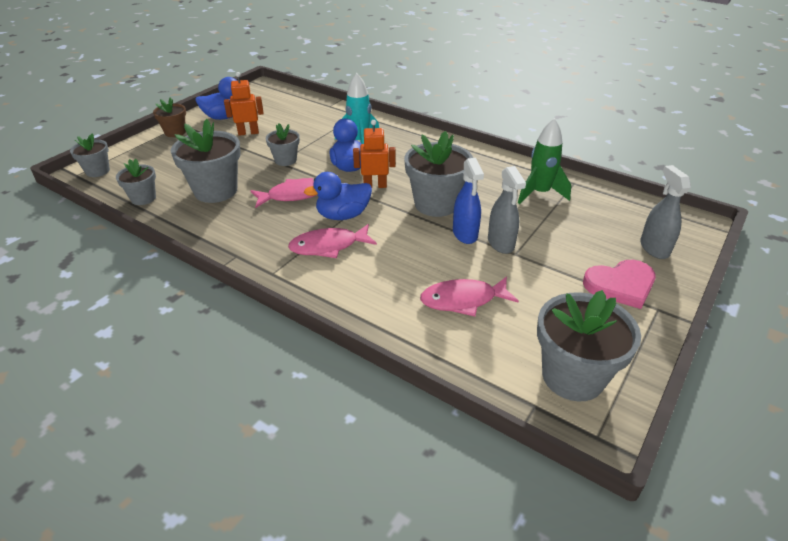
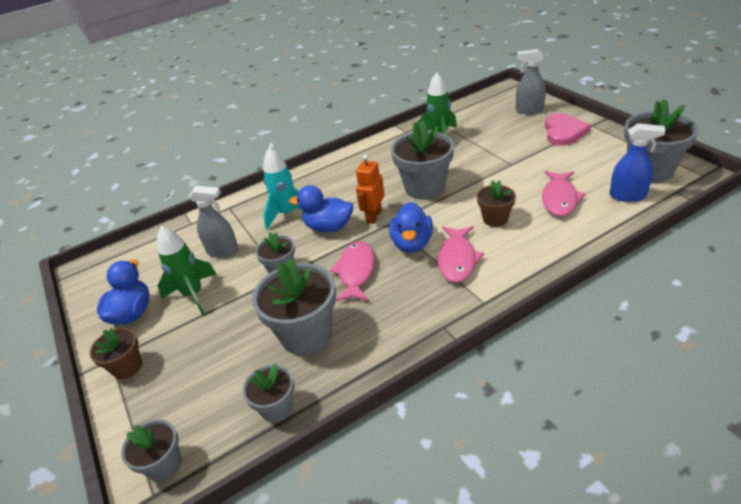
camera: 60 degrees left, 0 degrees up
(248, 133) = (193, 294): orange robot -> green rocket
(403, 259) = (495, 219): none -> brown flower pot
(465, 234) = (476, 181): blue spray bottle -> blue spray bottle (627, 196)
(501, 243) = (496, 167): grey spray bottle -> grey spray bottle (223, 251)

